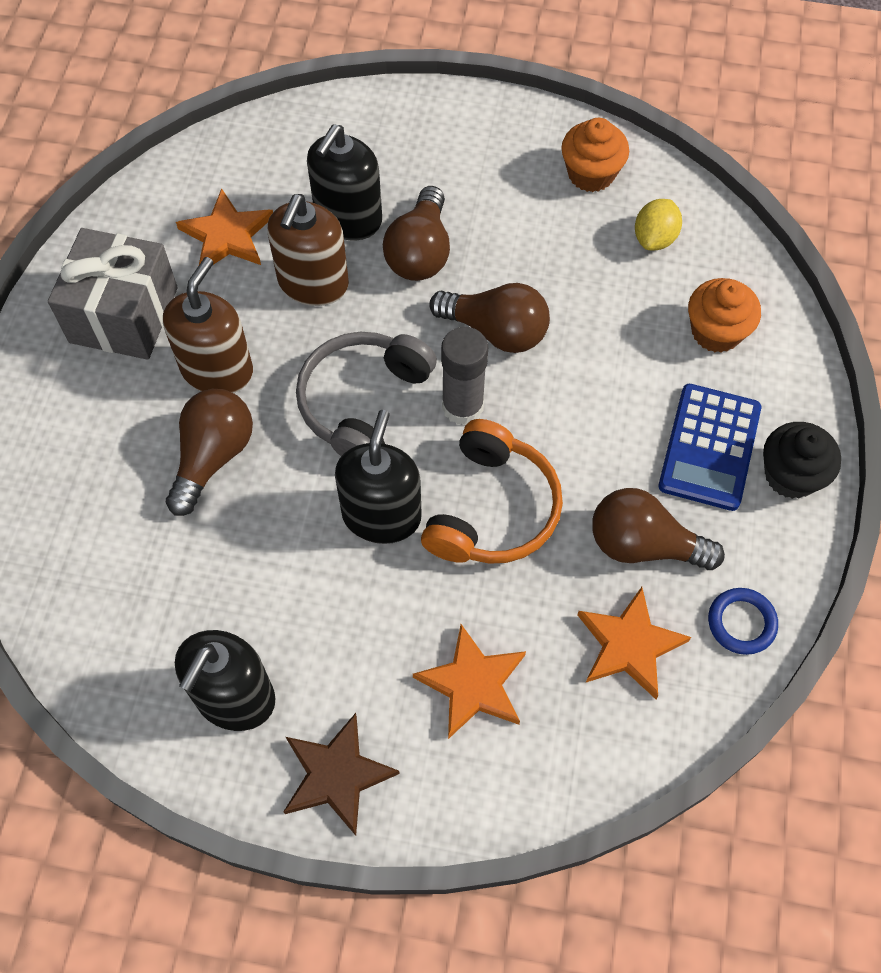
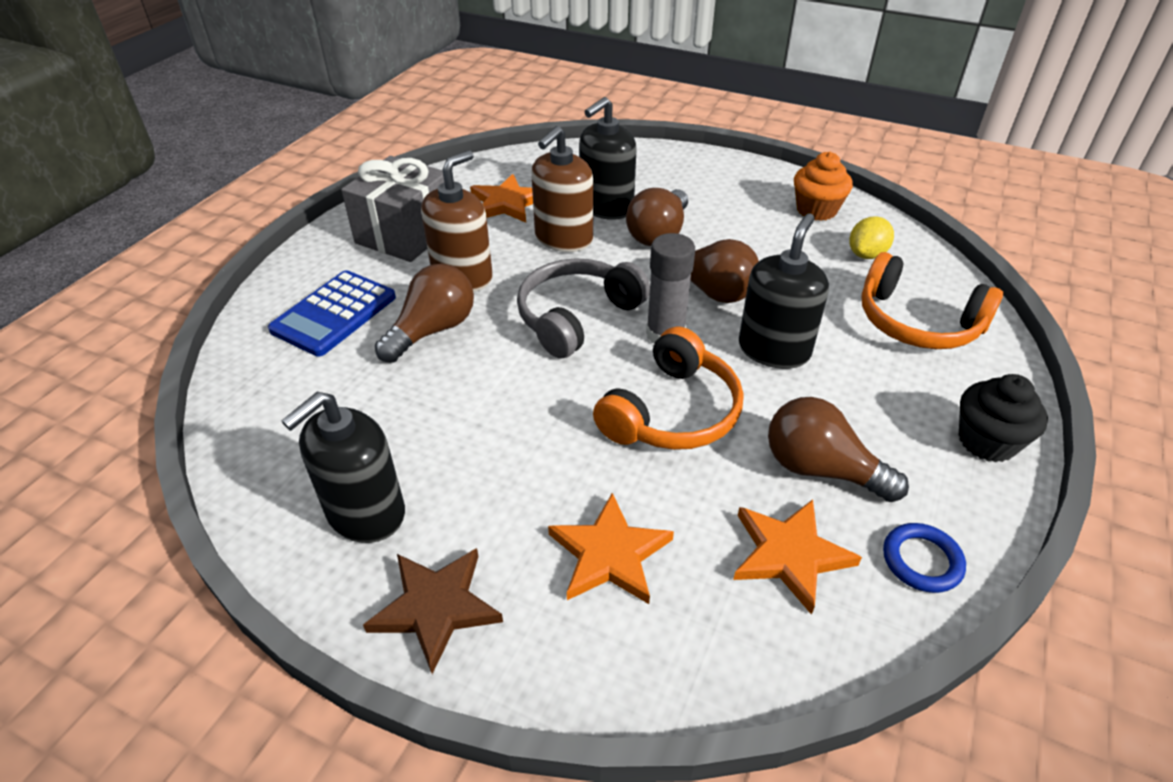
camera: 15 degrees right, 20 degrees down
(381, 515) = (565, 397): black soap dispenser -> black soap dispenser (774, 349)
(709, 447) = (901, 404): blue calculator -> blue calculator (334, 314)
(716, 331) = (917, 322): orange cupcake -> orange headphones

